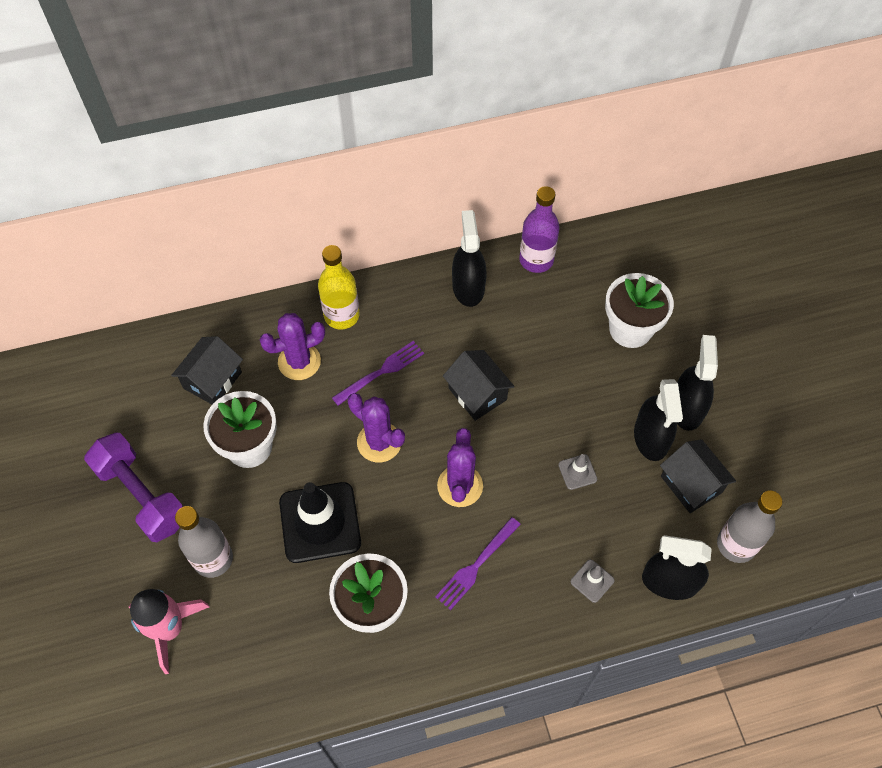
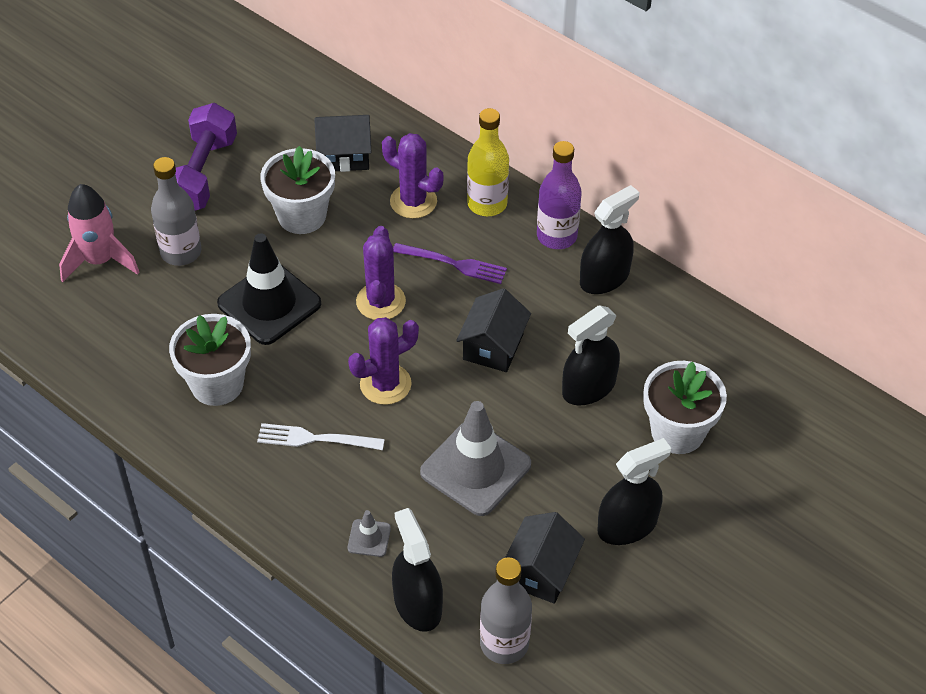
camera: 55 degrees right, 10 degrees down
(476, 565) = (315, 439): purple fork -> white fork
(536, 260) = (686, 314): purple bottle -> purple bottle (556, 236)
(577, 472) = (475, 468): grey traffic cone -> grey traffic cone, size x2.28
(651, 437) = (565, 511): black spray bottle -> black spray bottle (589, 387)

